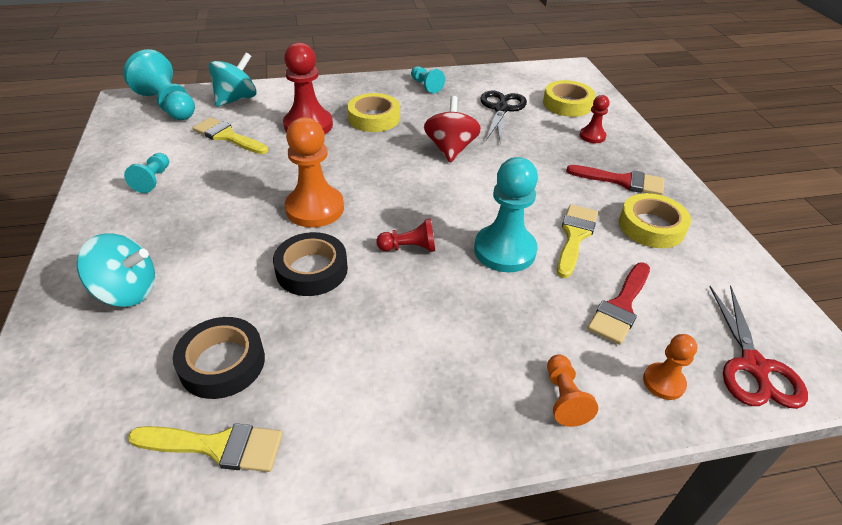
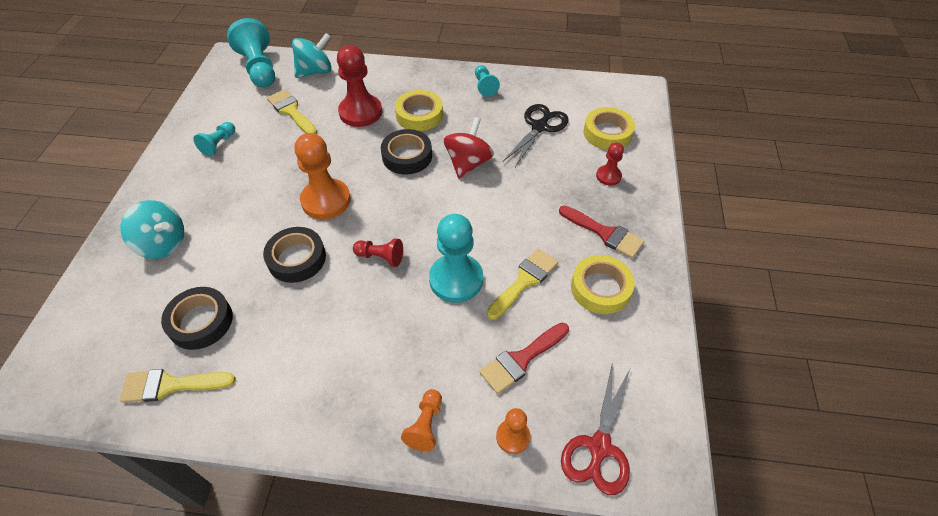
camera: 20 degrees right, 10 degrees up
(217, 446) = (171, 385): yellow brush -> yellow brush turned 150 degrees clockwise
(382, 154) = (407, 156): none -> black tape

